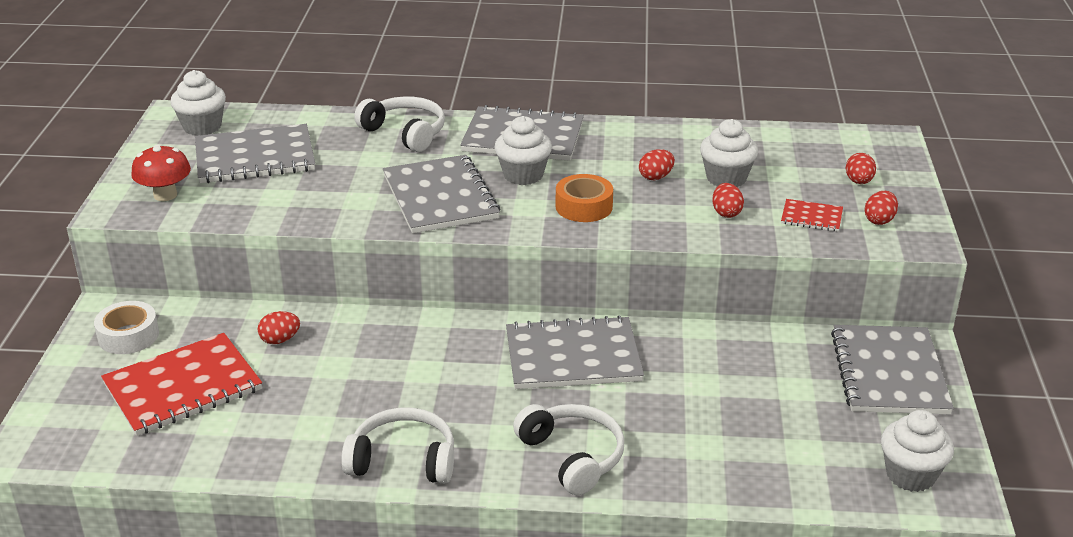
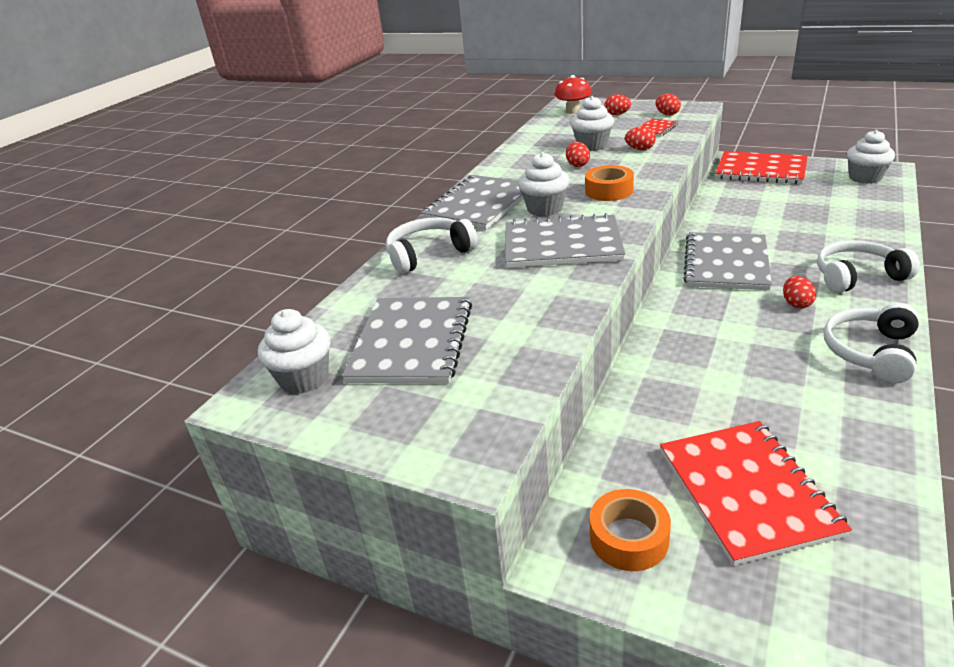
camera: 65 degrees left, 0 degrees up
(128, 336) = (629, 538): white tape -> orange tape
(165, 195) = (459, 413): red mushroom -> red mushroom (573, 111)
(280, 340) = (668, 412): red egg -> red egg (796, 304)
(889, 372) = (760, 170): grey notebook -> red notebook

